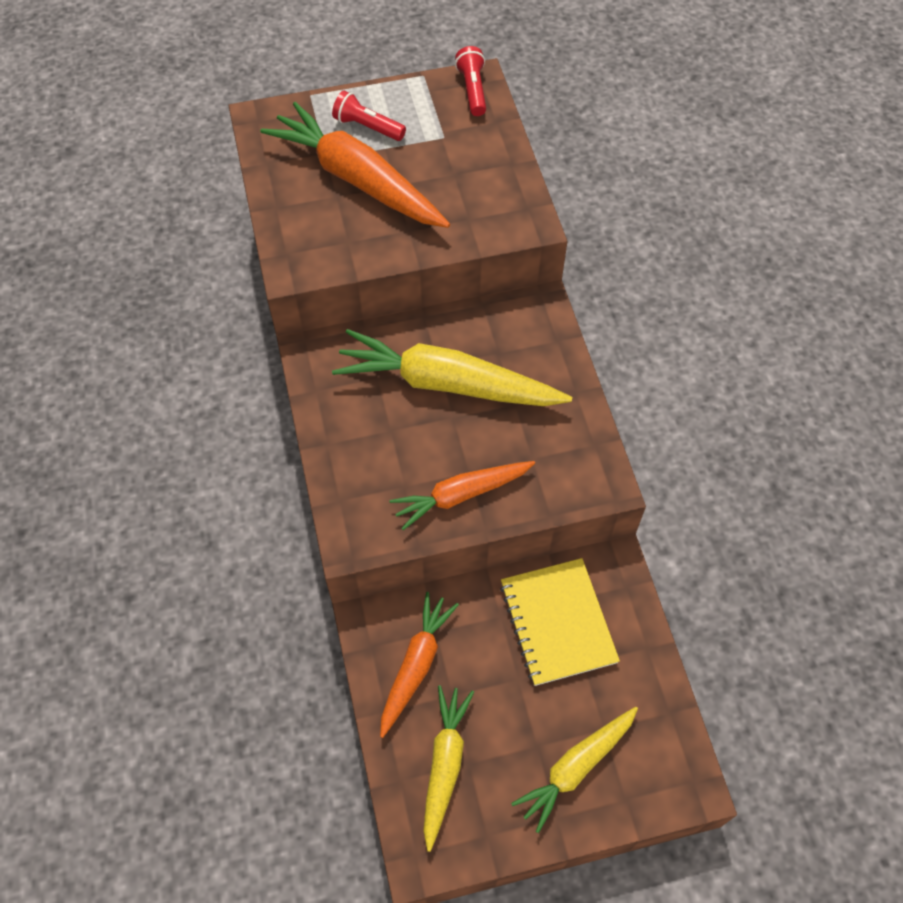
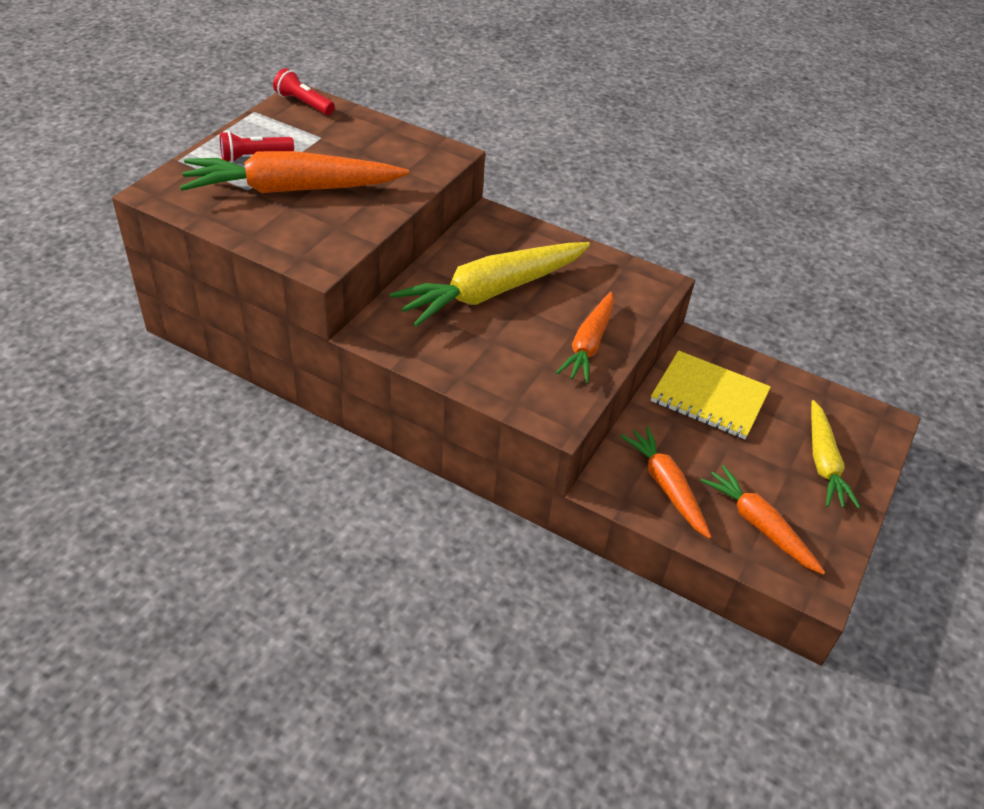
camera: 50 degrees left, 15 degrees down
(444, 765) = (759, 525): yellow carrot -> orange carrot

